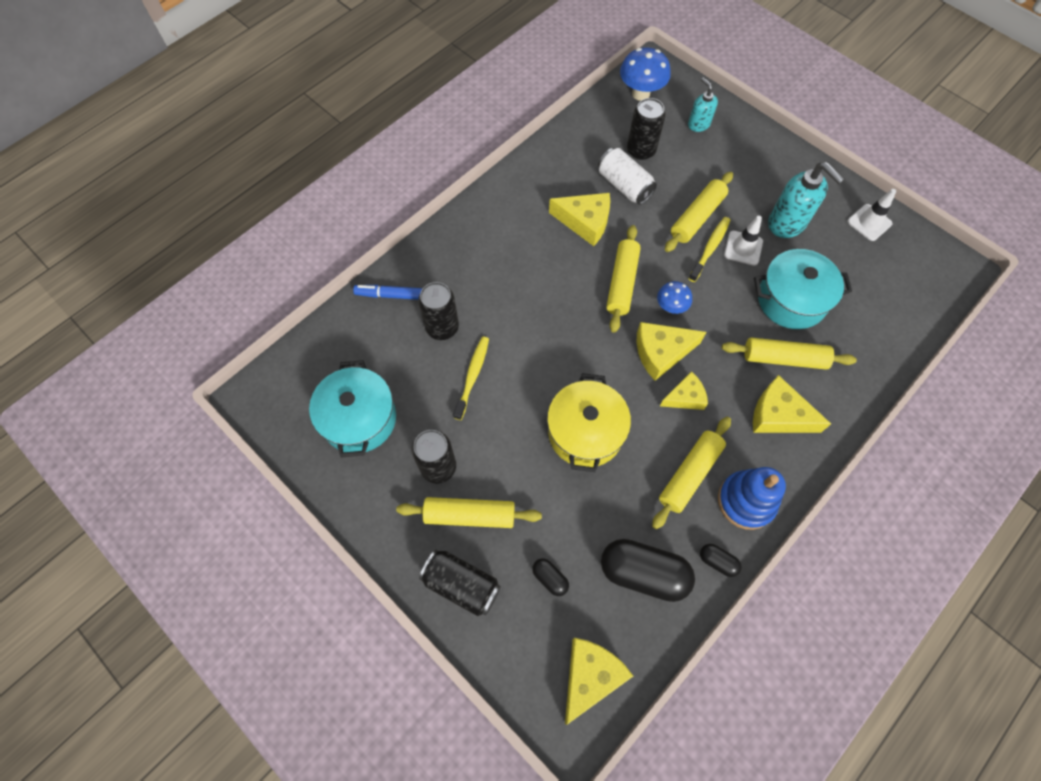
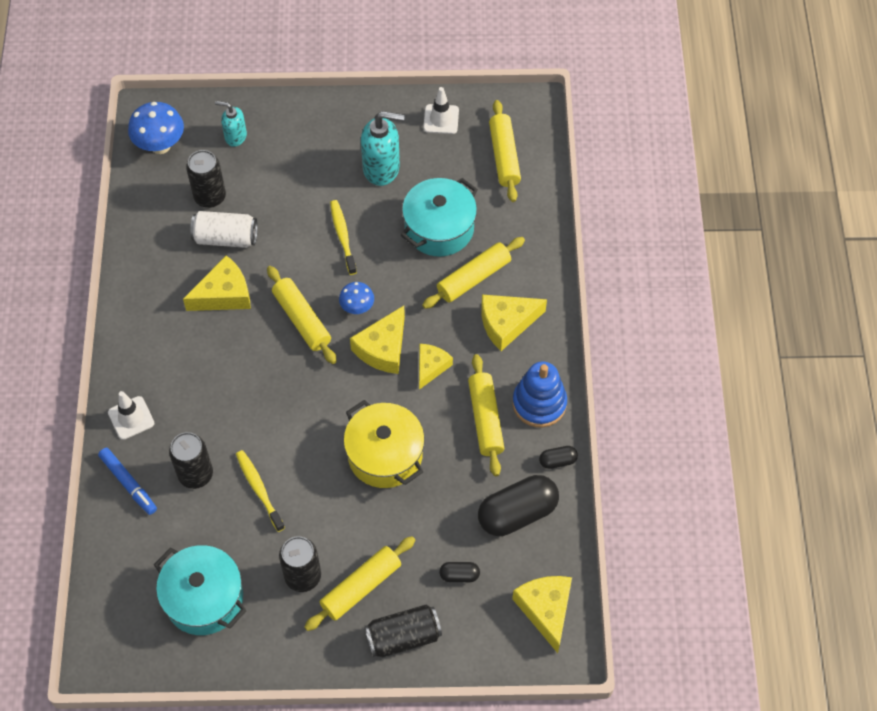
camera: 45 degrees left, 5 degrees down
(394, 295) = (128, 483): blue marker -> blue marker turned 90 degrees counterclockwise
(697, 217) = (309, 218): yellow rolling pin -> yellow rolling pin (504, 156)
(743, 248) = (367, 215): white traffic cone -> white traffic cone (131, 418)

